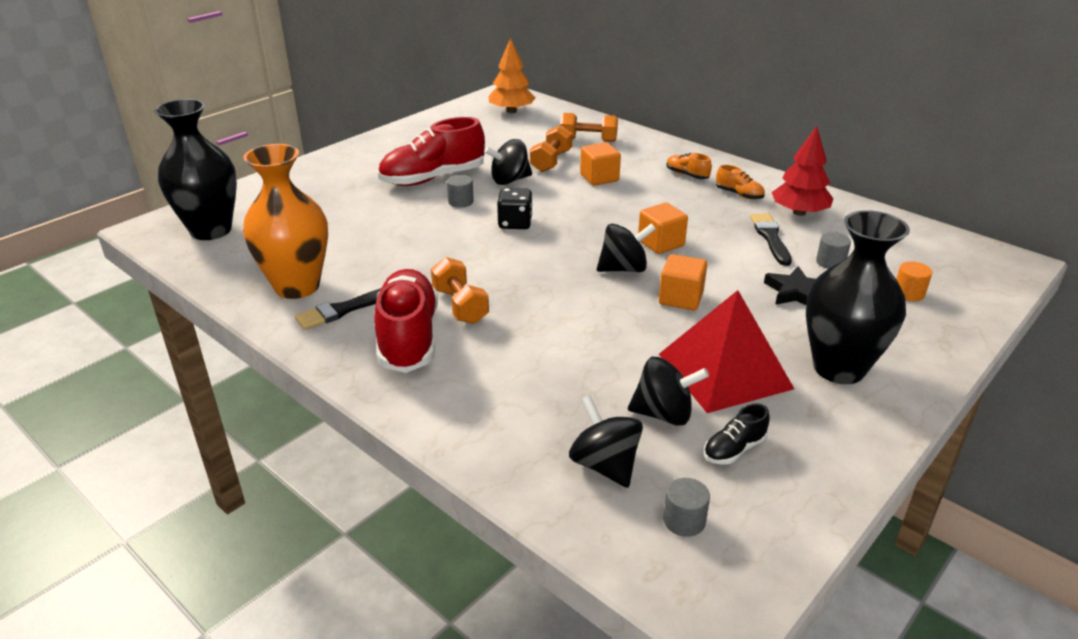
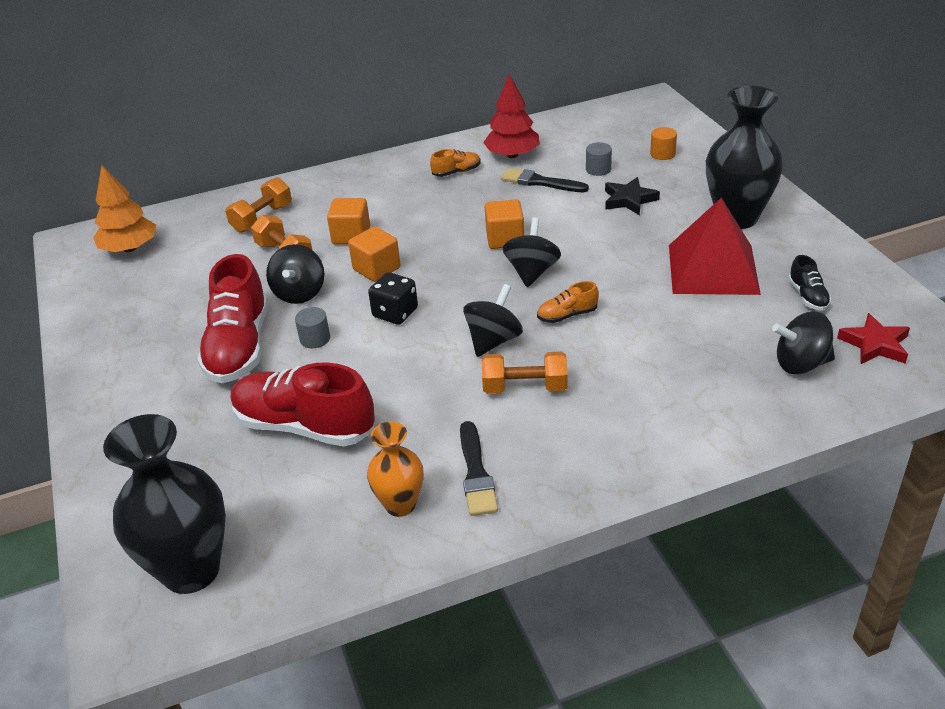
camera: 60 degrees left, 5 degrees up
(297, 286) = (400, 505): orange vase -> orange vase, size x0.56
(408, 337) = (559, 436): red shoe -> red shoe (304, 426)
(664, 414) = (752, 315): black spinning top -> black spinning top (493, 340)
(681, 298) = (600, 257): orange cube -> orange cube (376, 269)
(684, 520) = (875, 344): grey cylinder -> red star
(687, 175) = (395, 186): orange shoe -> orange shoe (567, 315)

